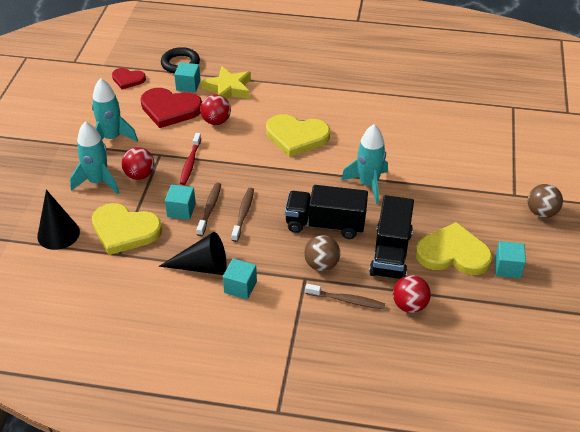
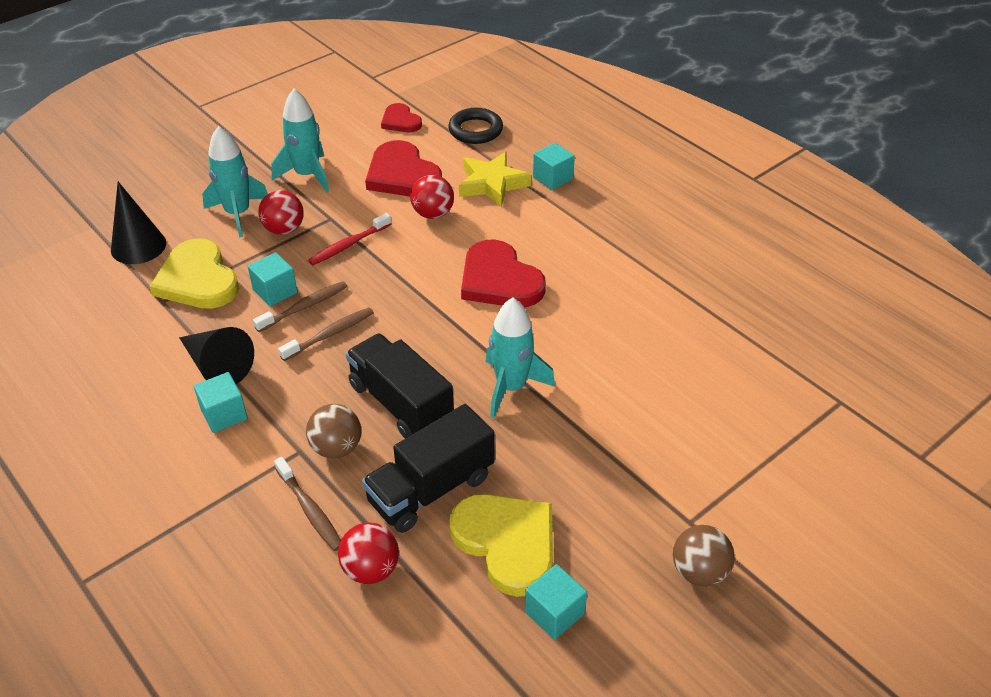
camera: 40 degrees right, 0 degrees up
(188, 85) = (453, 158): turquoise cube -> turquoise cube (553, 178)
(296, 136) = (499, 280): yellow heart -> red heart

